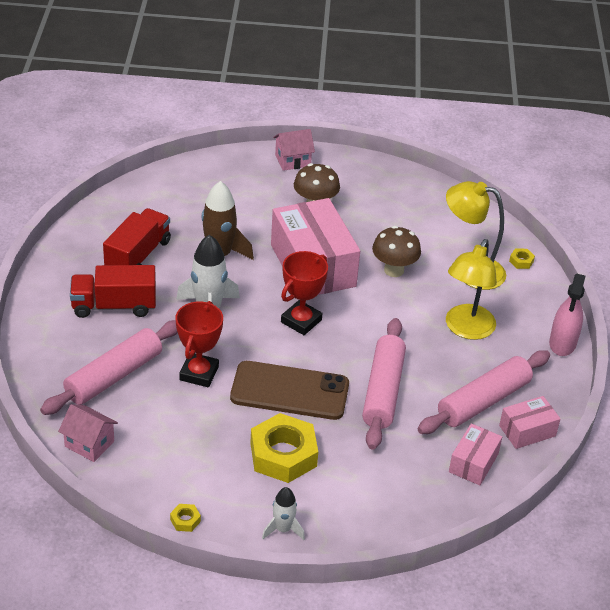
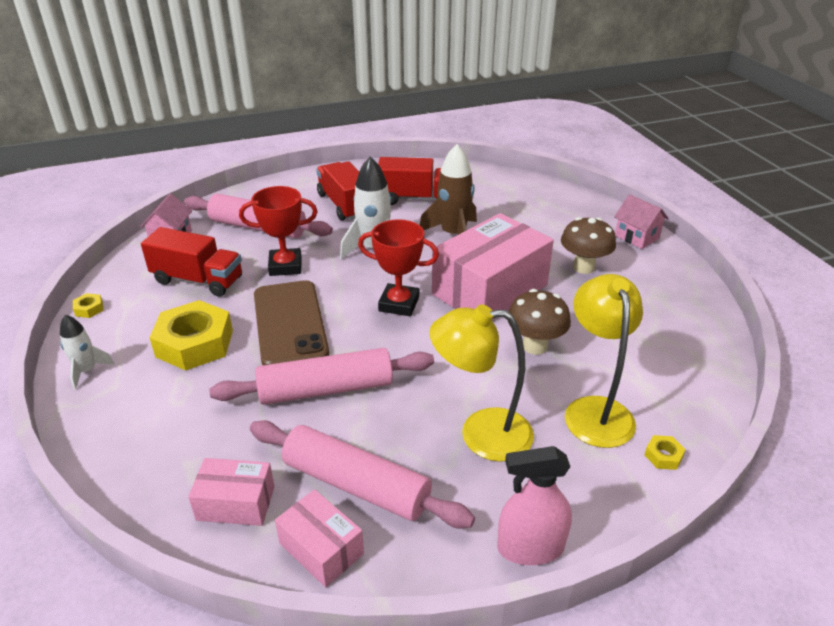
camera: 70 degrees right, 5 degrees down
(184, 436) = (198, 280): none -> red truck

